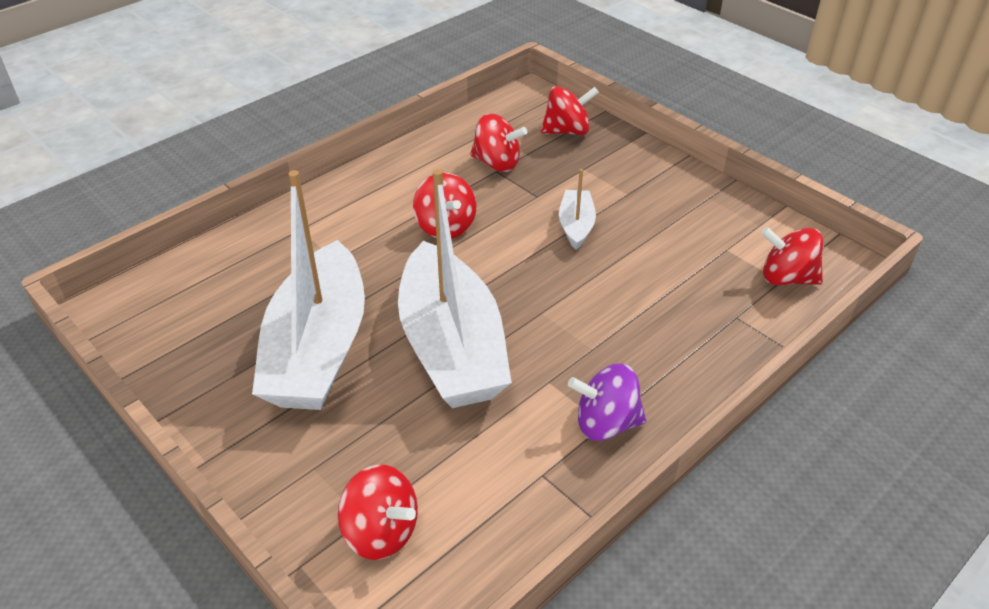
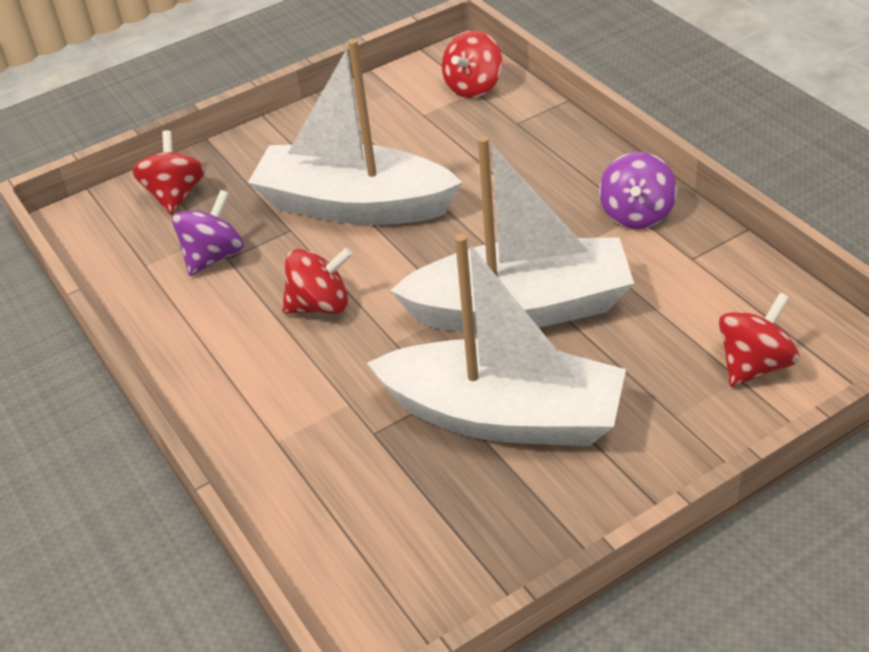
camera: 75 degrees left, 0 degrees up
(497, 163) = (213, 256): red spinning top -> purple spinning top
(576, 226) = (354, 205): white boat -> white boat, size x2.27

